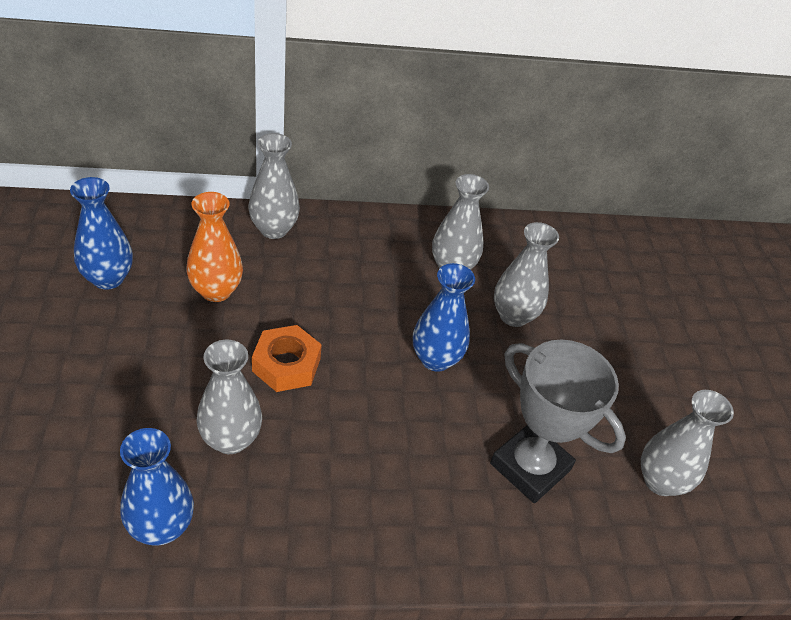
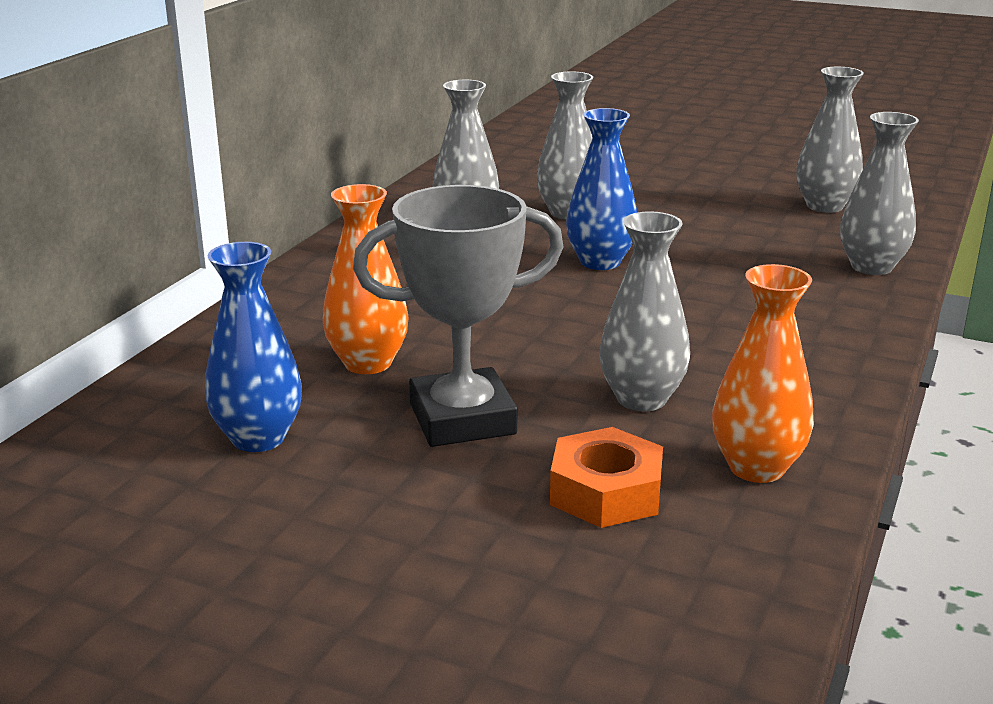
camera: 55 degrees left, 20 degrees down
(161, 527) = (756, 468): blue vase -> orange vase
(273, 229) = (287, 305): grey vase -> grey vase (871, 267)
(286, 365) = (543, 342): orange nut -> orange nut (606, 492)
(530, 467) = (778, 253): grey trophy -> grey trophy (462, 419)

